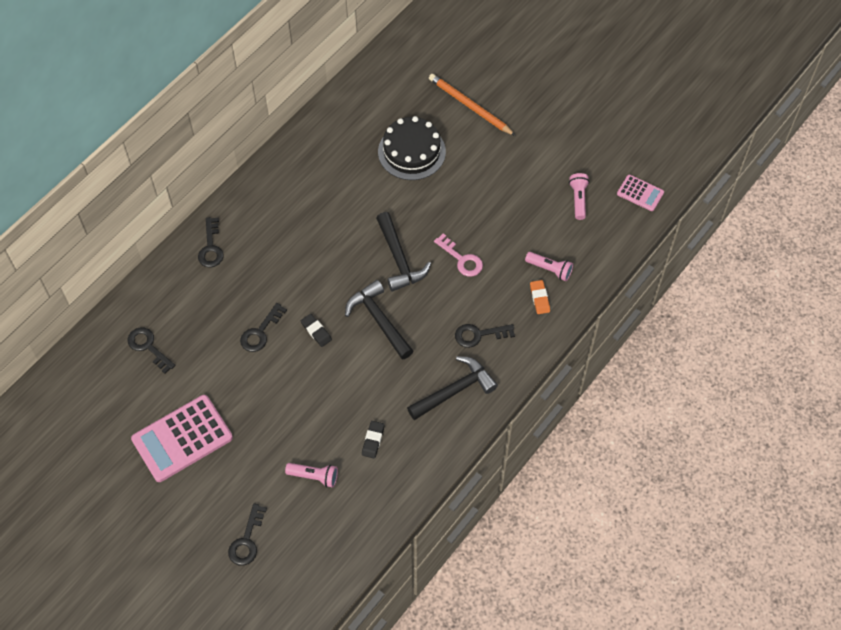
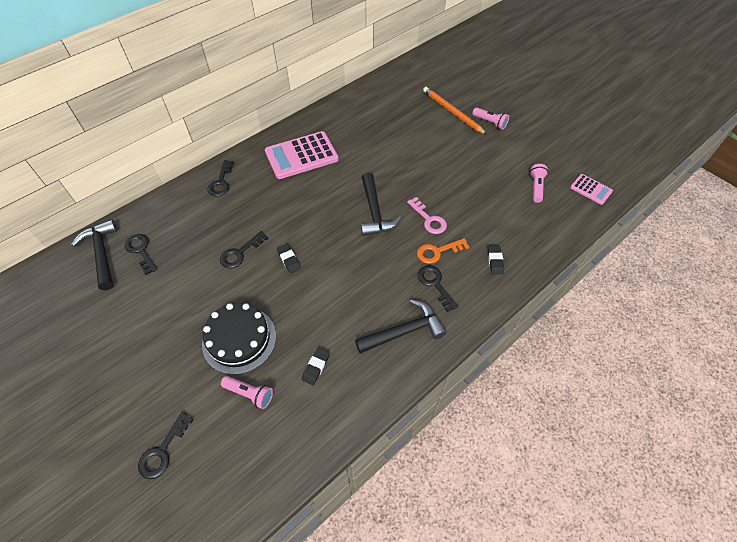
camera: 10 degrees right, 5 degrees down
(182, 439) = (139, 335): pink calculator -> pink calculator (301, 156)
(378, 320) = (346, 258): black hammer -> black hammer (102, 253)
(411, 151) = (400, 136): black cake -> black cake (239, 339)
(477, 297) = (437, 252): none -> orange key
(479, 335) = (435, 284): black key -> black key turned 60 degrees clockwise
(539, 298) = (495, 261): orange eraser -> black eraser
(550, 269) = (506, 238): pink flashlight -> pink flashlight (490, 123)

